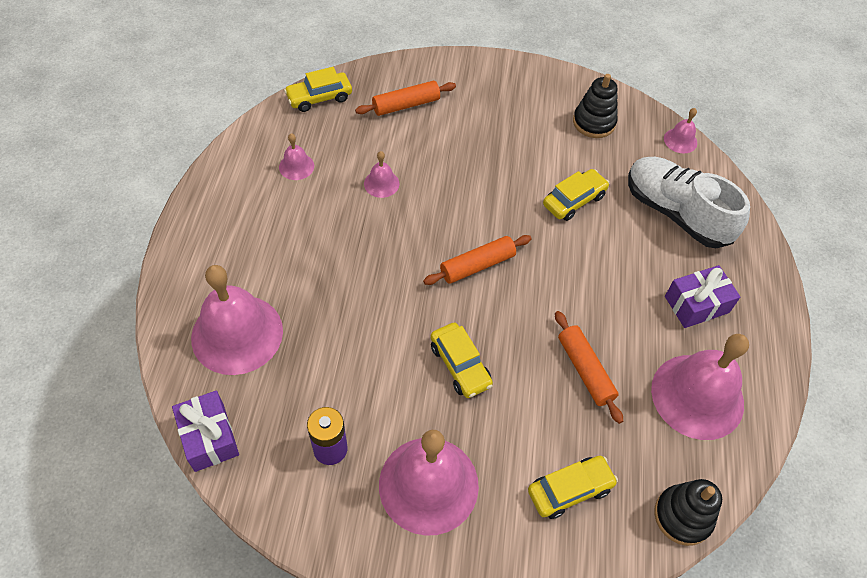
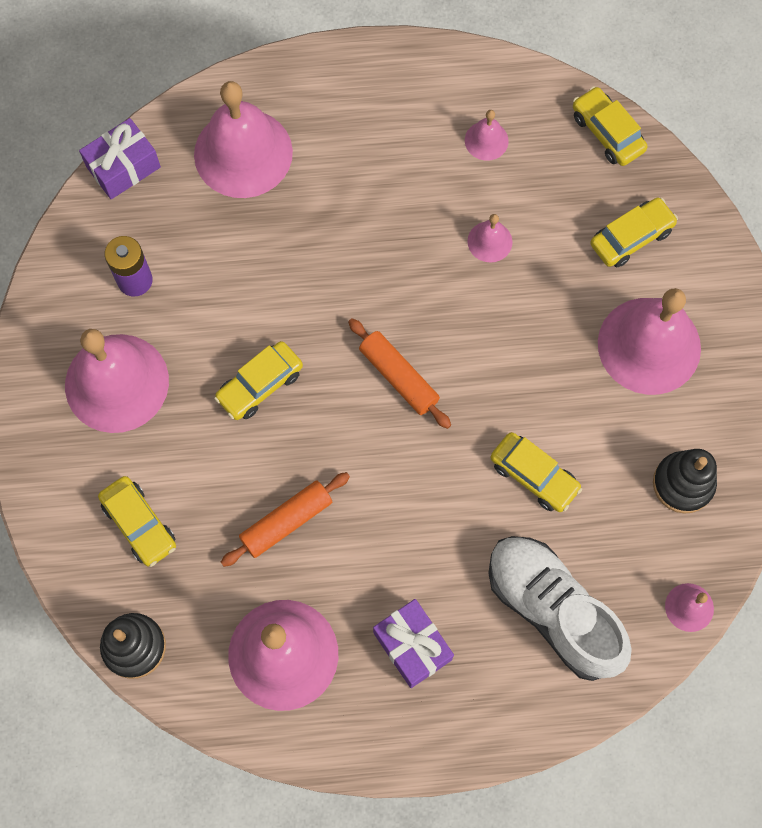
camera: 80 degrees right, 15 degrees up
(406, 105) = (631, 237): orange rolling pin -> yellow car
(490, 115) = (649, 345): none -> pink bell
(676, 213) = (553, 610): white shoe -> white shoe turned 75 degrees counterclockwise

